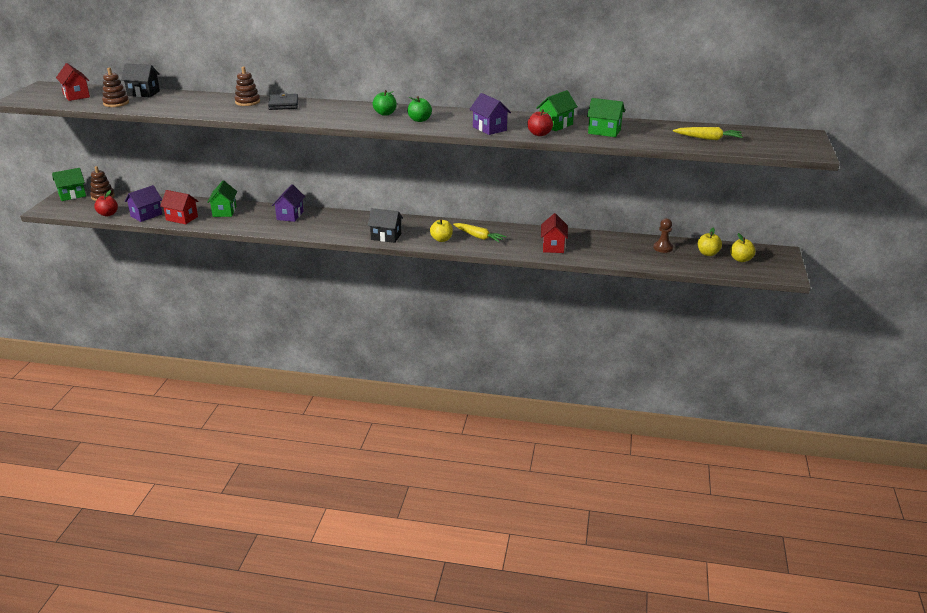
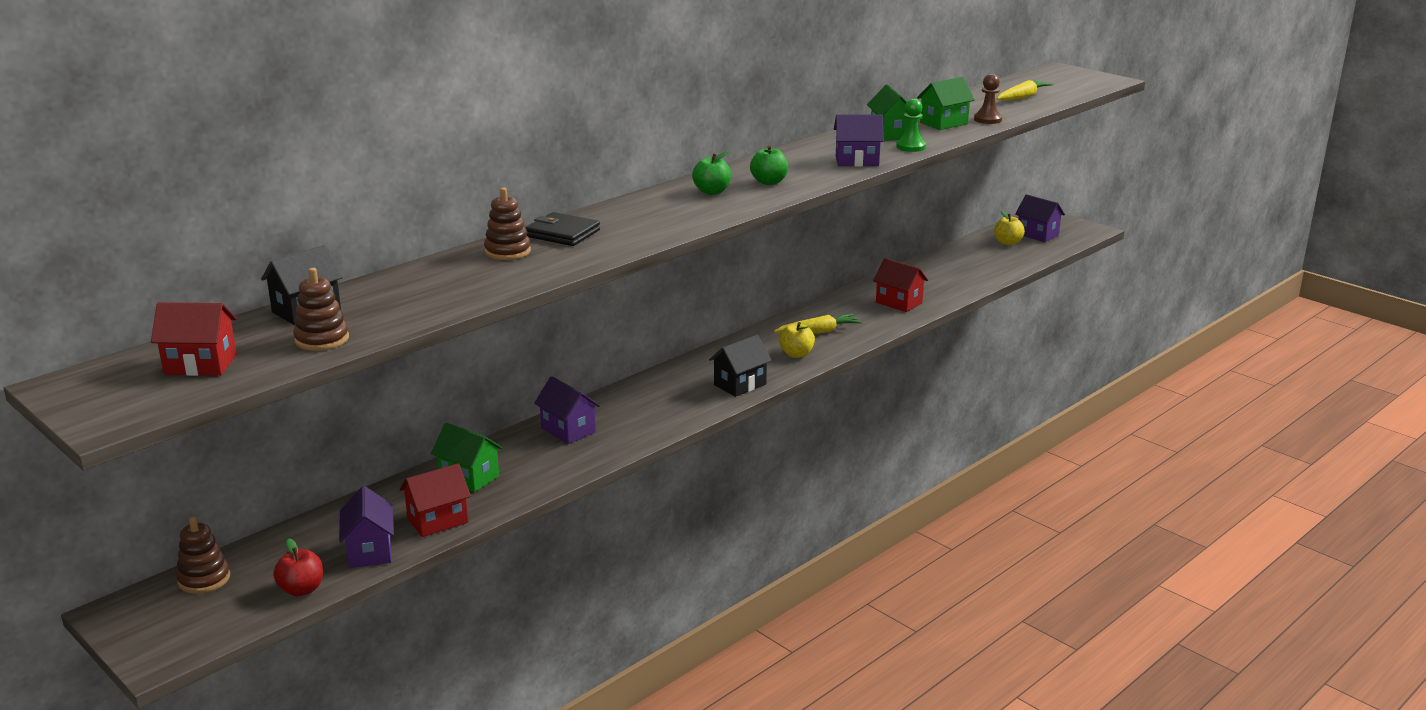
camera: 55 degrees left, 5 degrees down
(72, 195) = (137, 612): green house -> none
(539, 134) = (911, 147): red apple -> green pawn
(663, 248) = (970, 256): brown pawn -> brown pawn (987, 119)
(741, 259) = (1037, 235): yellow apple -> purple house

